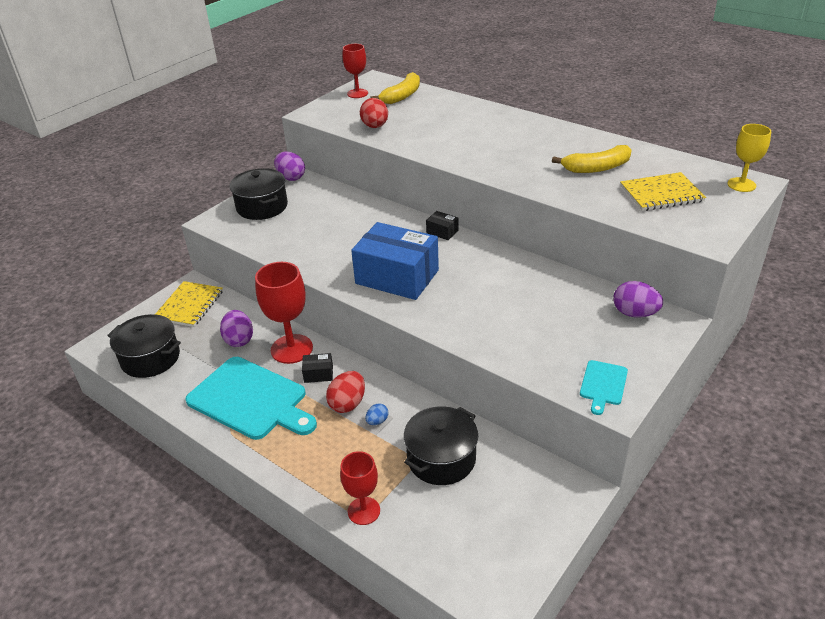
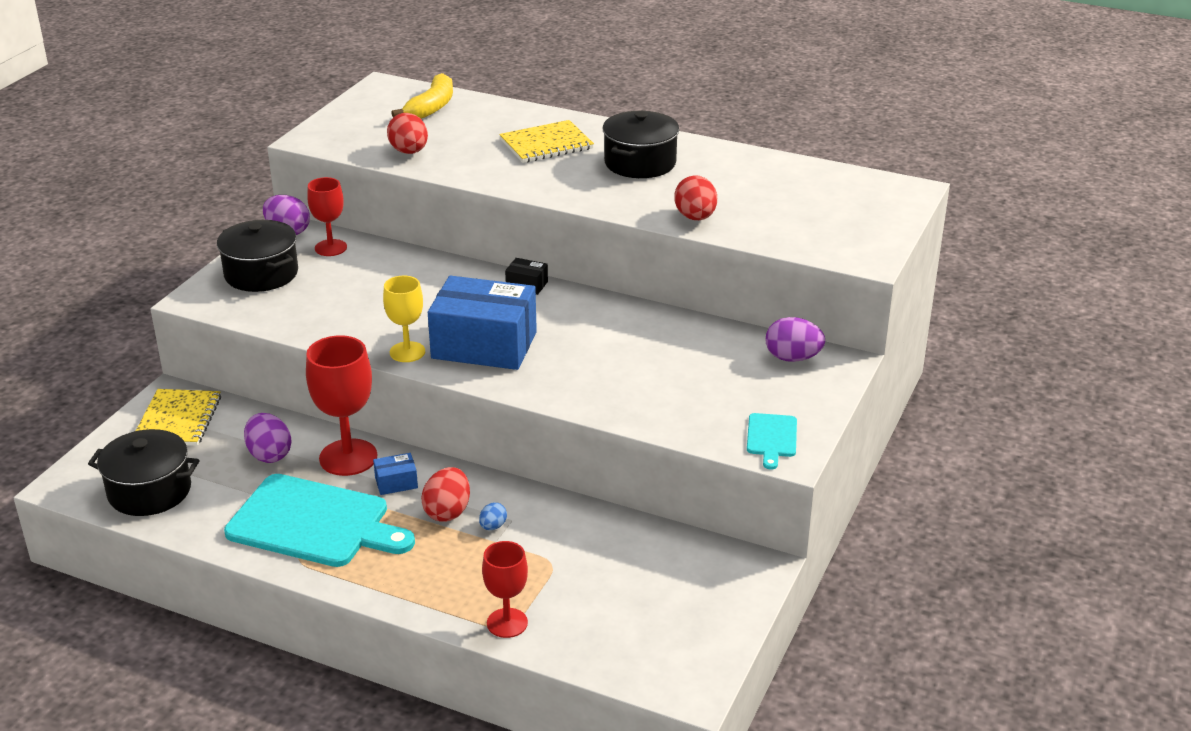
camera: 15 degrees left, 5 degrees down
(318, 374) = (396, 482): black box -> blue box
(357, 93) = (366, 107): red goblet -> red goblet (330, 248)
(441, 459) = (586, 556): black pot -> black pot (640, 163)
(572, 192) = (695, 217): none -> red egg
(596, 168) = (718, 186): yellow banana -> none
(661, 194) = (803, 211): yellow notebook -> yellow notebook (546, 144)
(741, 185) = (896, 193): yellow goblet -> yellow goblet (407, 352)

